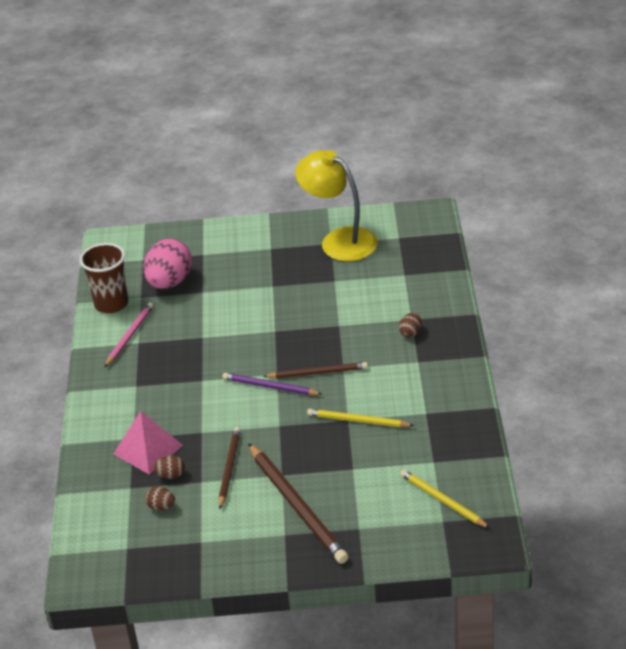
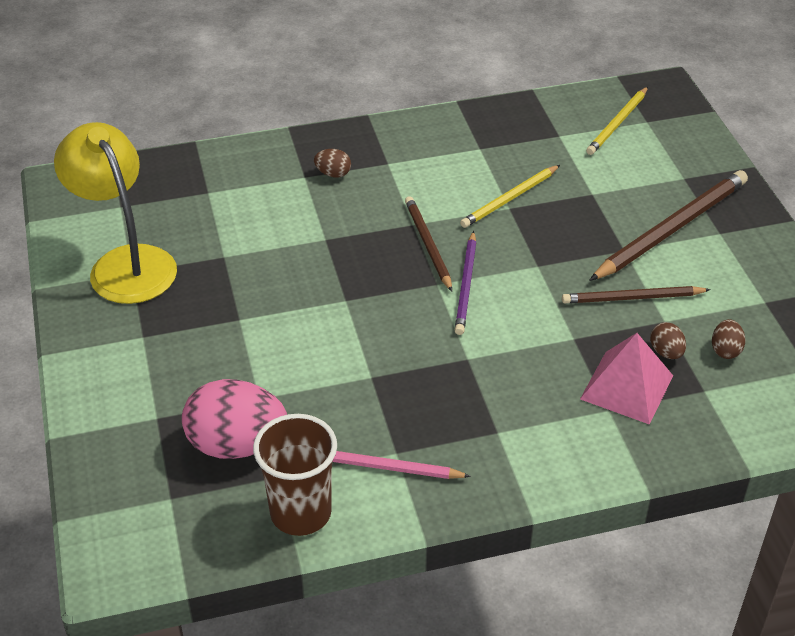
camera: 105 degrees left, 5 degrees up
(339, 240) = (125, 263): yellow lamp -> yellow lamp turned 120 degrees clockwise
(357, 421) = (510, 199): yellow pencil -> yellow pencil turned 45 degrees clockwise

